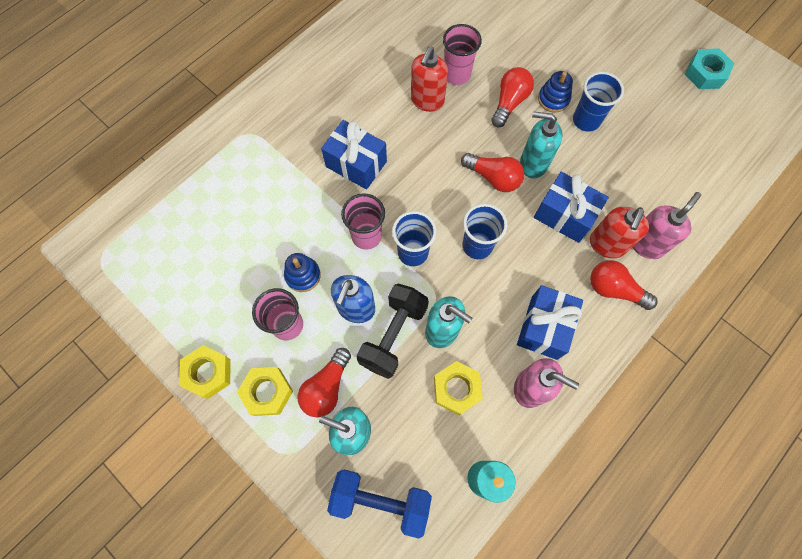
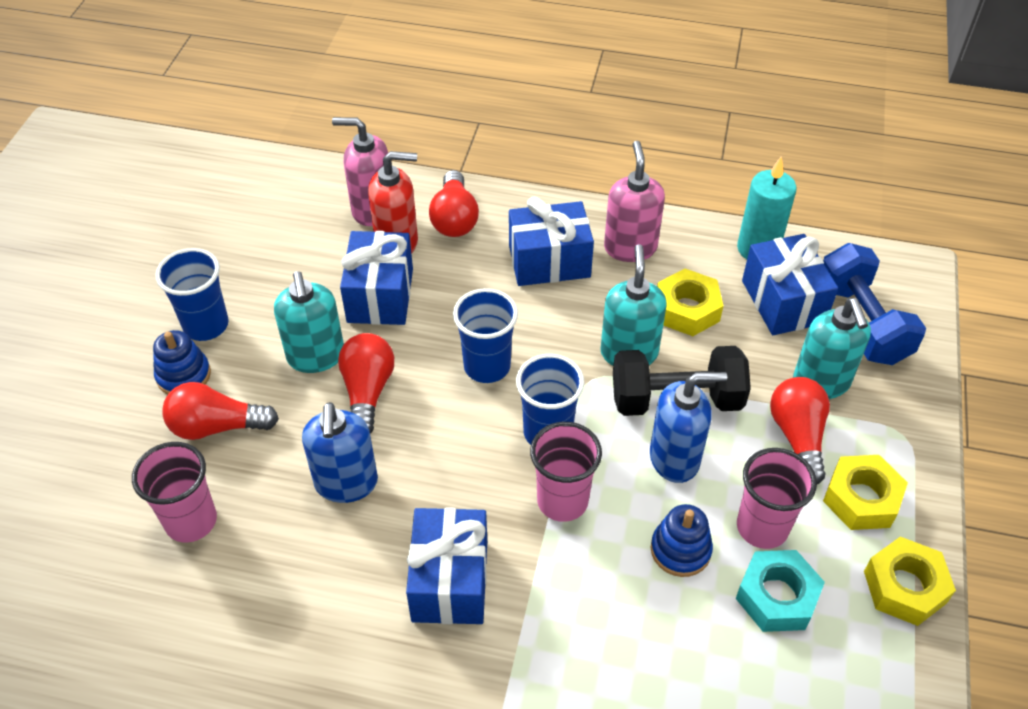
camera: 120 degrees left, 20 degrees down
(326, 387) = (797, 436): red light bulb -> red light bulb turned 90 degrees counterclockwise
(427, 101) = (268, 539): red soap dispenser -> none
(428, 459) = (783, 302): none -> blue gift
(439, 144) = (346, 483): none -> blue soap dispenser
(705, 73) = (57, 229): turquoise nut -> turquoise nut (777, 596)

